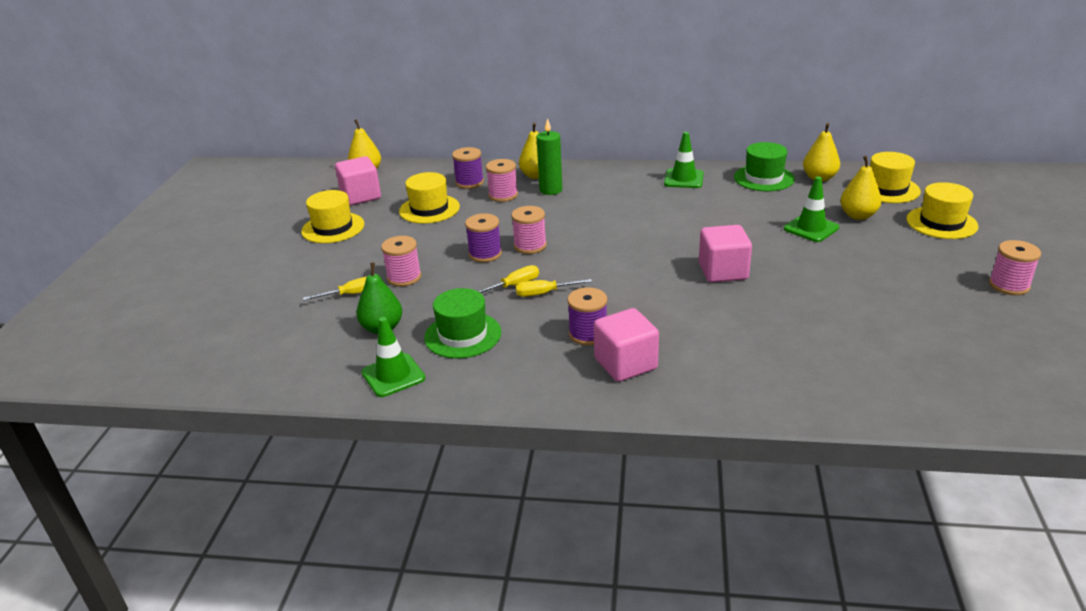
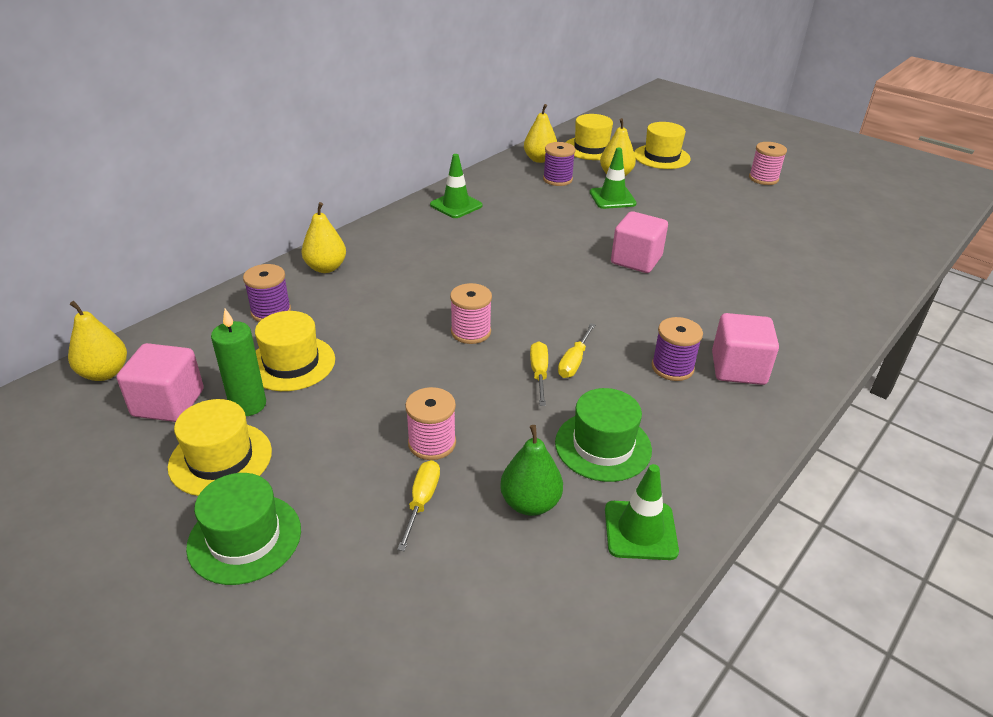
camera: 60 degrees left, 5 degrees up
(485, 254) = (451, 366): purple spool -> purple spool (557, 179)
(503, 195) = (337, 304): pink spool -> none
(551, 190) = (371, 273): green candle -> green candle (248, 405)
(763, 178) = (507, 177): green hat -> green hat (244, 538)

